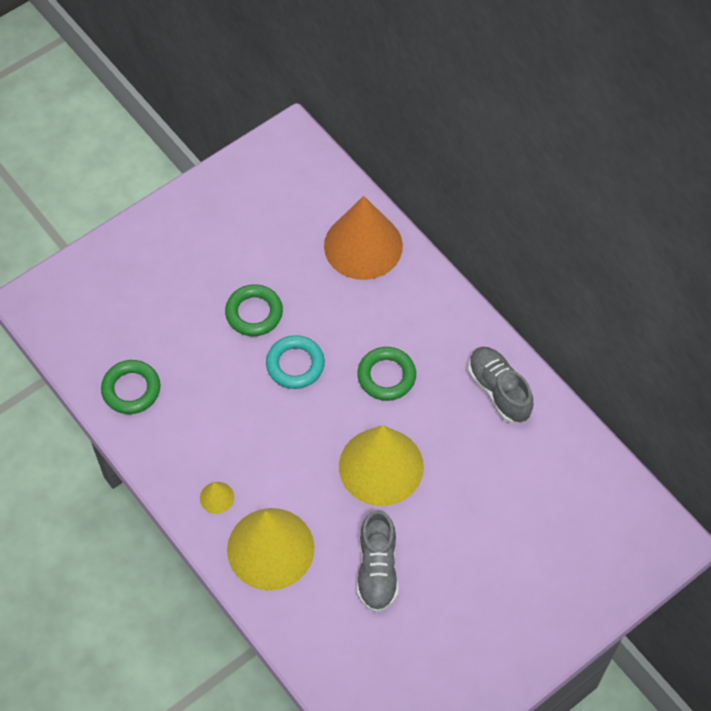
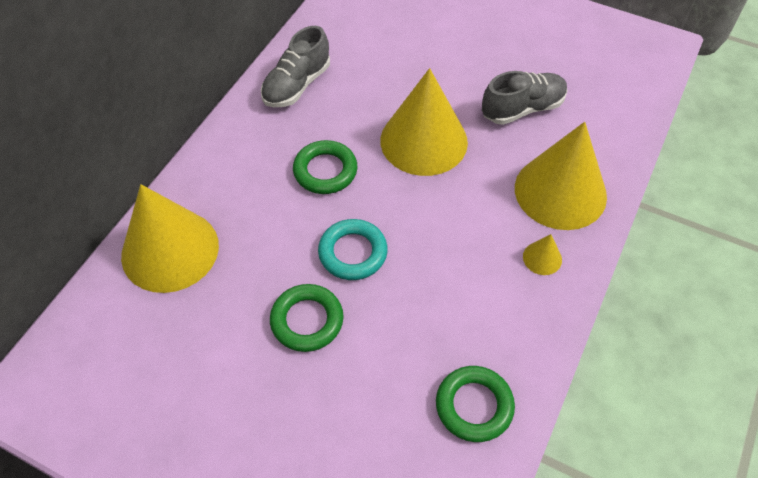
camera: 115 degrees left, 5 degrees down
(363, 245) = (170, 250): orange cone -> yellow cone

